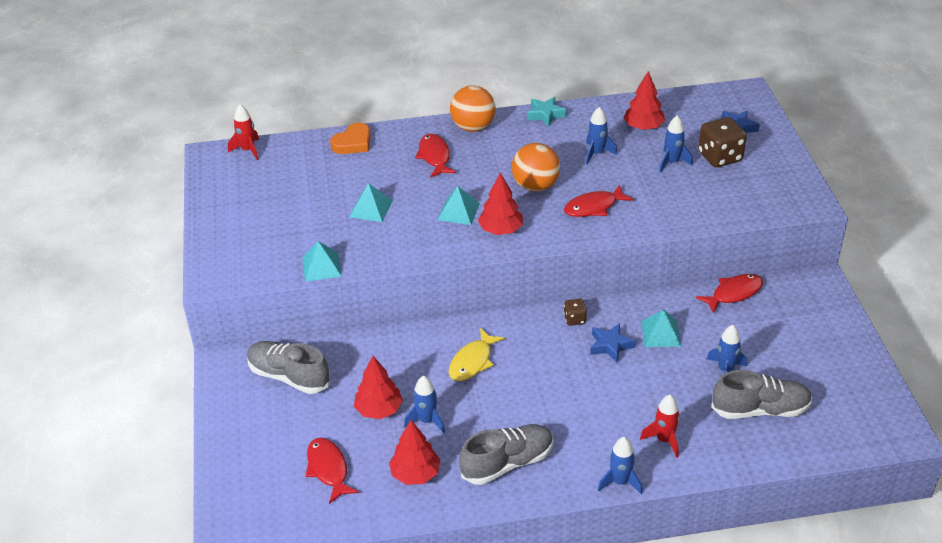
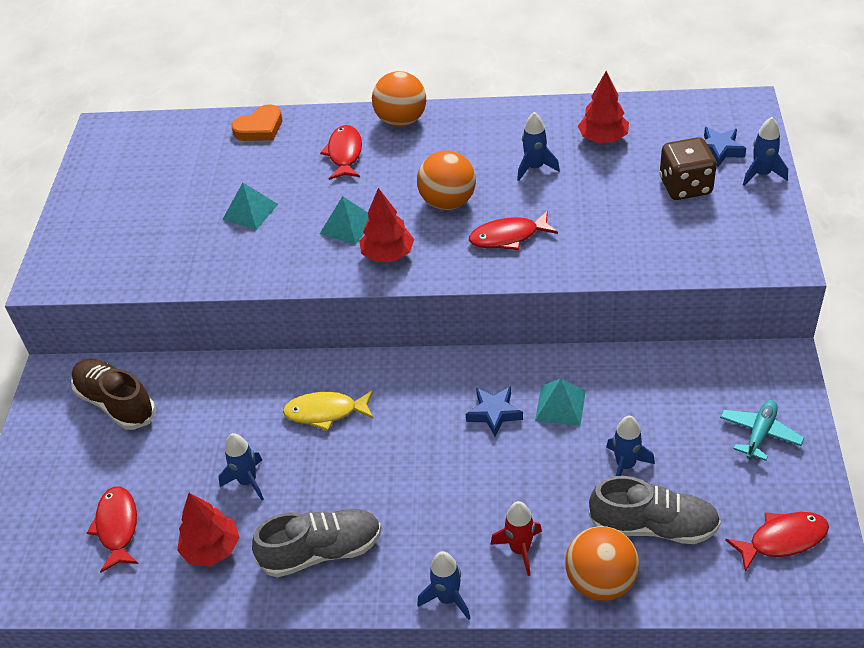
camera: 15 degrees right, 5 degrees up
(248, 150) = (143, 127): red rocket -> none
(289, 376) = (116, 403): grey shoe -> brown shoe
(321, 266) = (169, 278): turquoise pyramid -> none
(379, 410) = (199, 459): red tree -> none
(472, 361) = (325, 412): yellow fish -> yellow fish turned 45 degrees clockwise
(545, 114) = (491, 112): turquoise star -> none
(574, 319) = (462, 373): brown dice -> none
(672, 162) = (623, 188): blue rocket -> blue rocket (761, 174)
(733, 293) = (667, 363): red fish -> red fish (782, 540)
(733, 453) = (600, 581): none -> orange ball
(819, 335) = (760, 434): none -> turquoise plane

